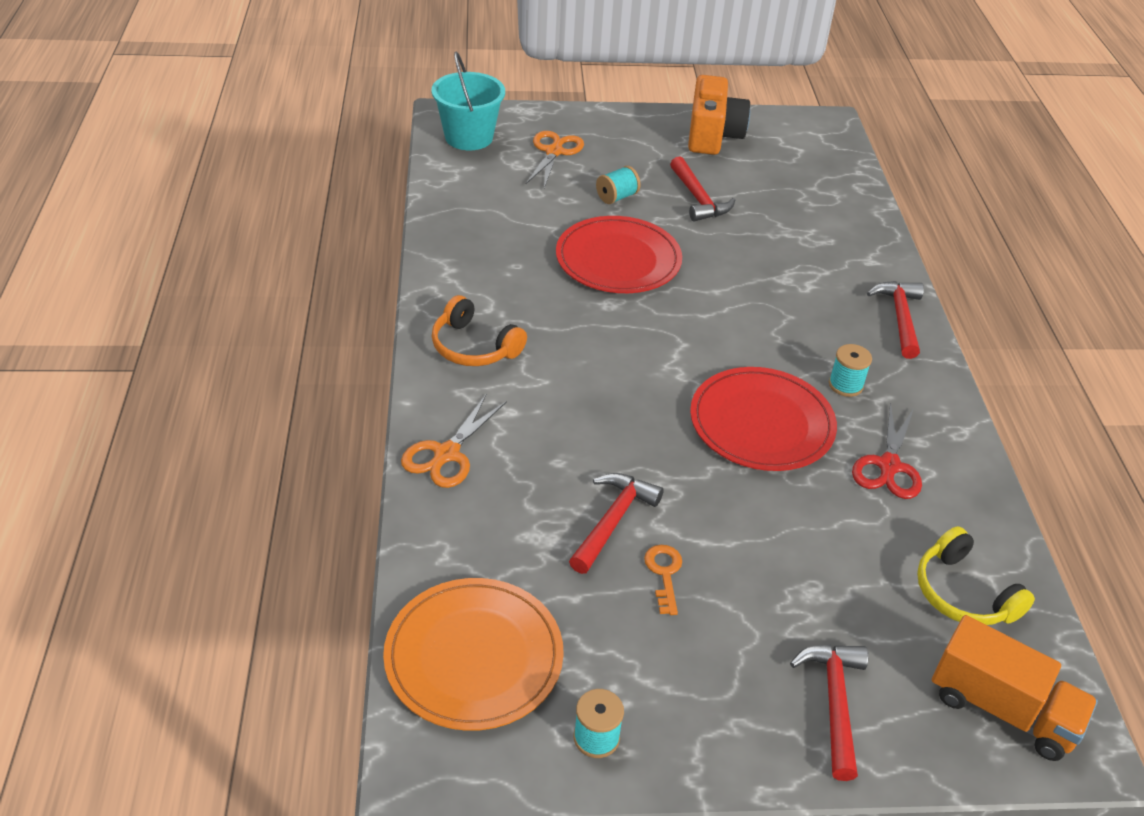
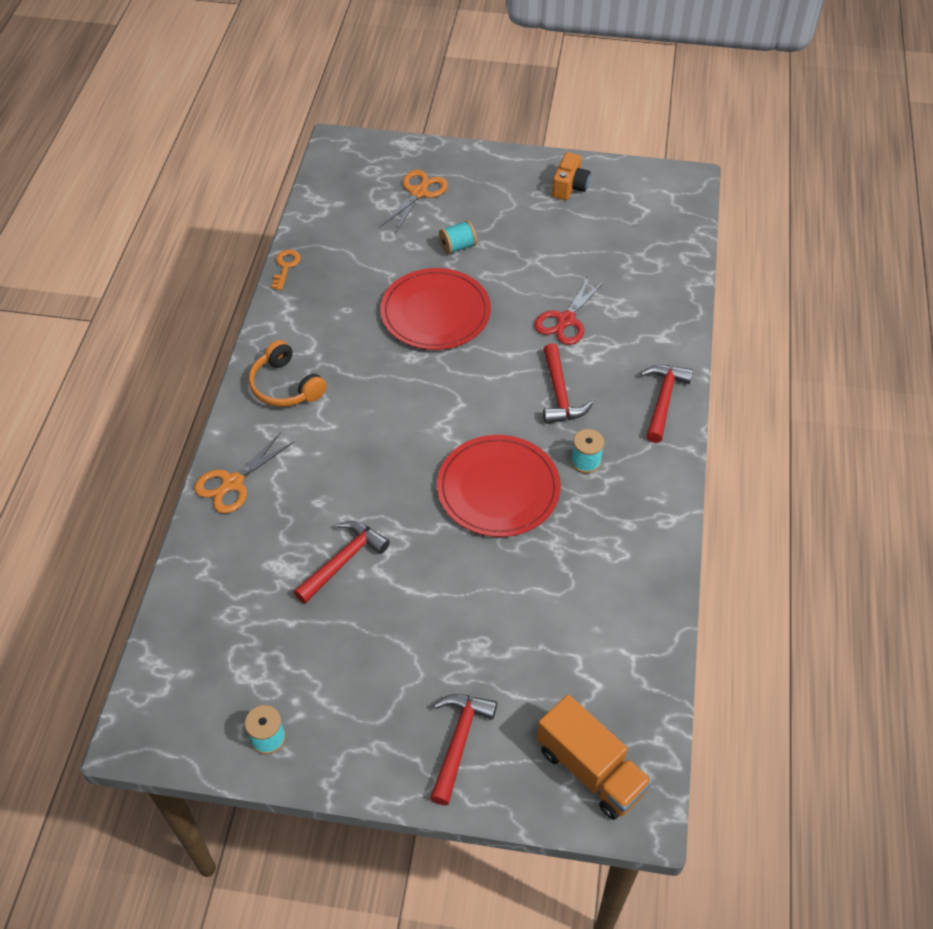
camera: 15 degrees right, 10 degrees up
(469, 137) = (349, 170): turquoise bucket -> none
(474, 657) = (199, 659): orange plate -> none
(664, 573) = (367, 612): orange key -> orange key (286, 266)
(698, 198) = (530, 255): red hammer -> red hammer (559, 393)
(712, 136) = (569, 187): orange camera -> orange camera, size x0.61
(889, 466) = (591, 543): red scissors -> red scissors (566, 320)
(963, 593) = (603, 667): yellow headphones -> none

